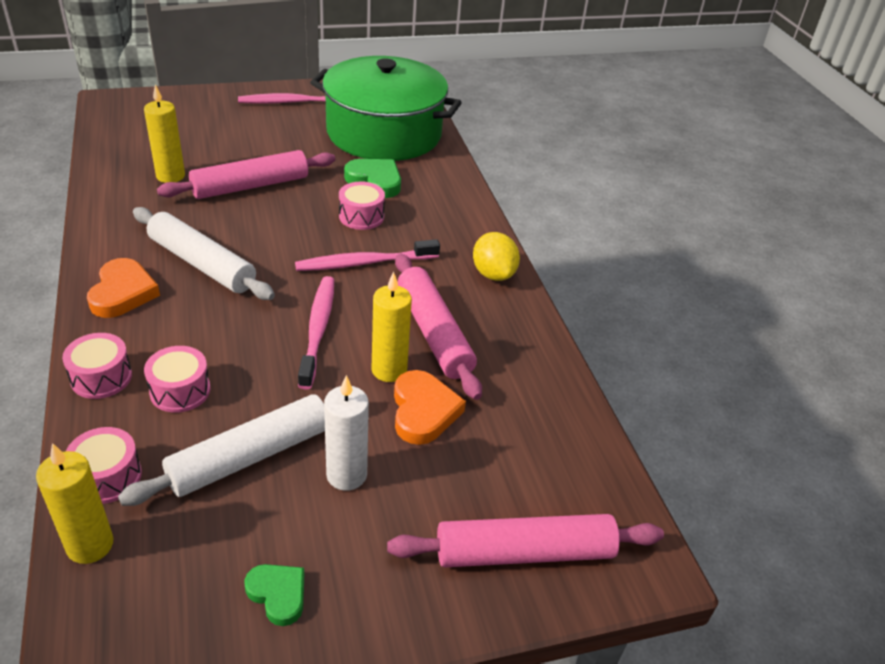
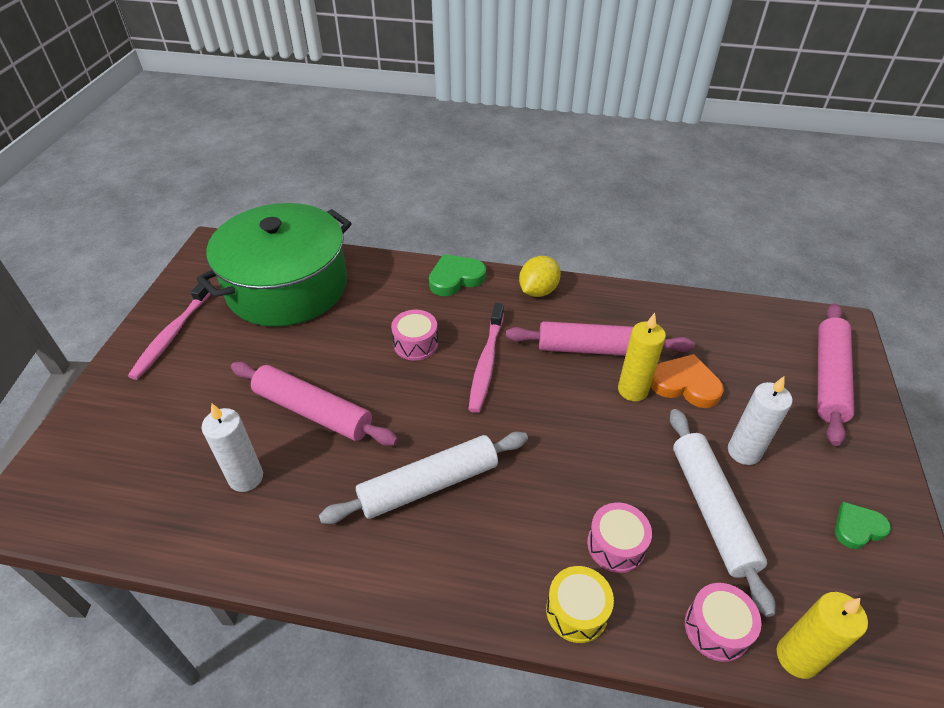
camera: 60 degrees left, 5 degrees up
(101, 377) = (577, 611): pink drum -> yellow drum
(123, 293) = (445, 567): orange heart -> none
(170, 176) = (246, 477): yellow candle -> white candle
(250, 186) = (313, 411): pink rolling pin -> pink rolling pin turned 60 degrees counterclockwise
(318, 330) = (566, 421): pink toothbrush -> none
(375, 181) = (365, 317): green heart -> green heart (455, 278)
(493, 274) = (538, 291): yellow lemon -> yellow lemon turned 60 degrees counterclockwise

